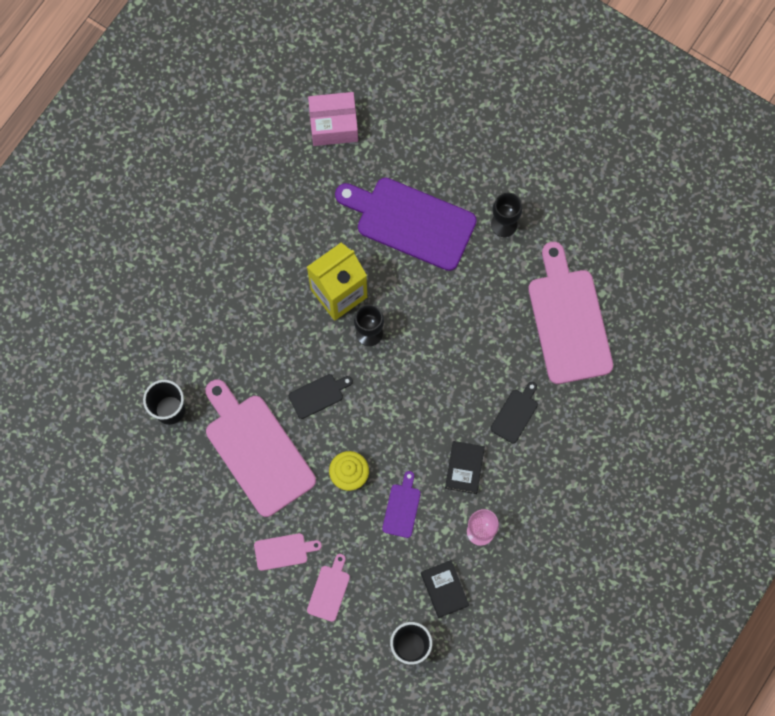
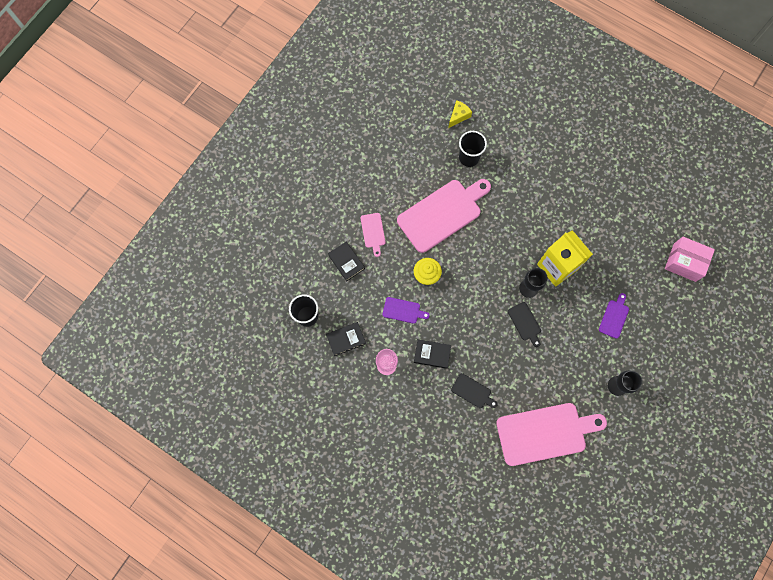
camera: 90 degrees right, 0 degrees up
(102, 423) = (458, 116): none -> yellow cheese
(318, 395) = (482, 253): black cutting board -> black cutting board (525, 323)
(329, 590) = (346, 262): pink cutting board -> black book
(333, 125) = (684, 262): pink box -> pink box turned 60 degrees counterclockwise
(410, 222) = (614, 317): purple cutting board -> purple cutting board, size x0.44

